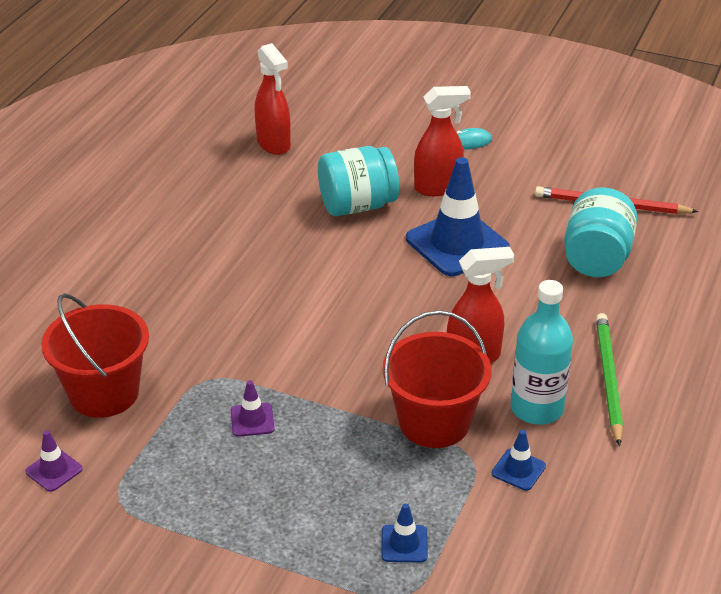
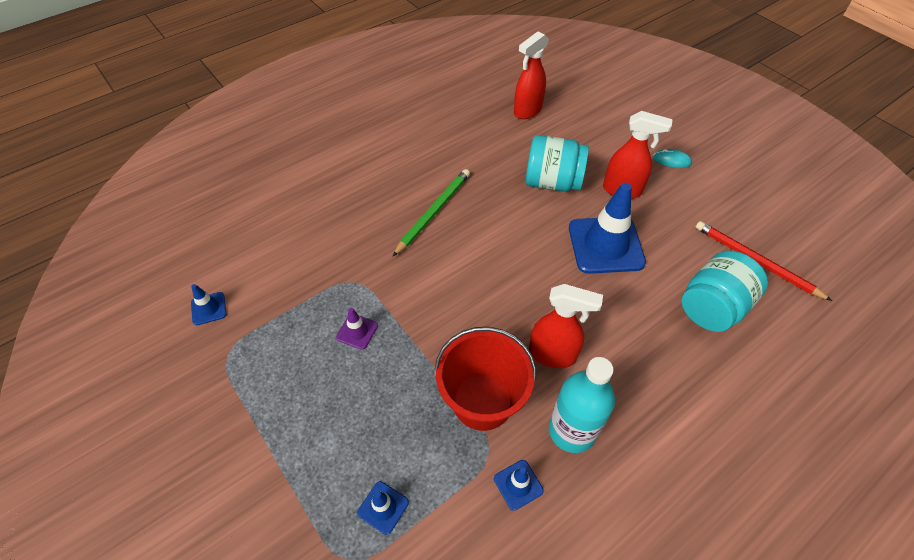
camera: 30 degrees right, 15 degrees up
(54, 470) = (208, 308): purple traffic cone -> blue traffic cone
(104, 393) = (282, 261): red bucket -> none
(274, 144) = (527, 111): red spray bottle -> red spray bottle turned 45 degrees clockwise
(608, 379) = (651, 432): green pencil -> green pencil (433, 212)

